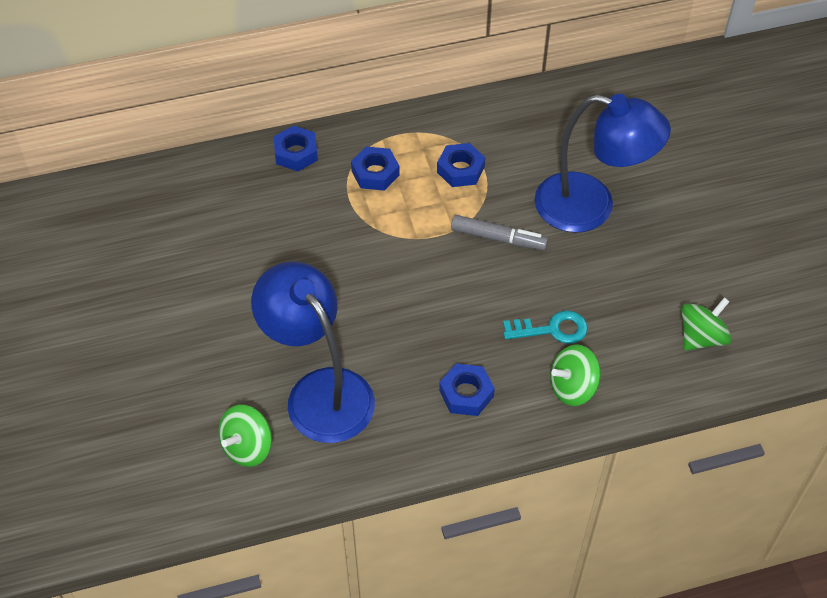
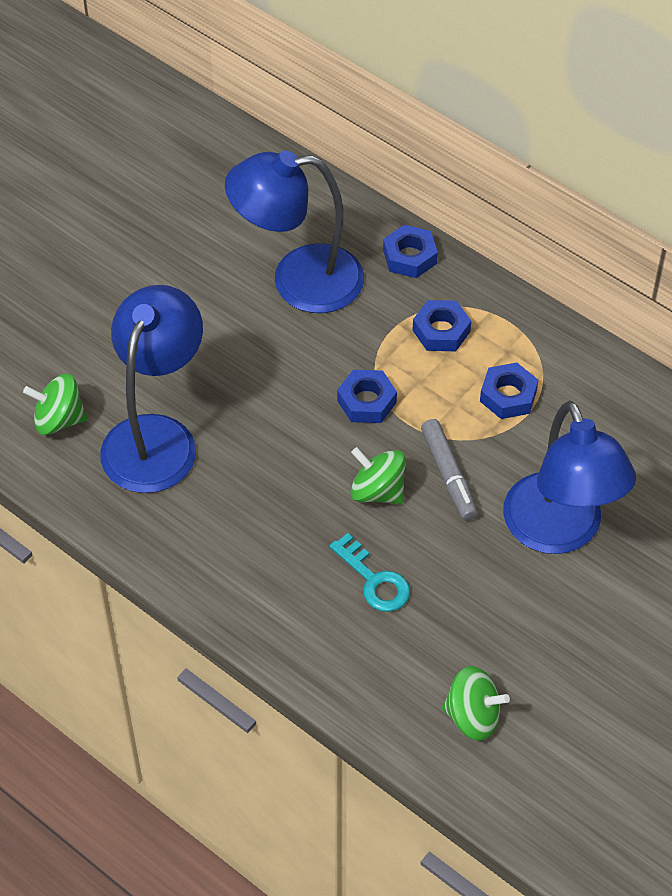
camera: 55 degrees right, 0 degrees up
(257, 226) = (298, 280): none -> blue lamp
(466, 394) = (242, 551): blue nut -> blue nut (366, 401)
(572, 387) = (319, 634): green spinning top -> green spinning top (377, 491)

